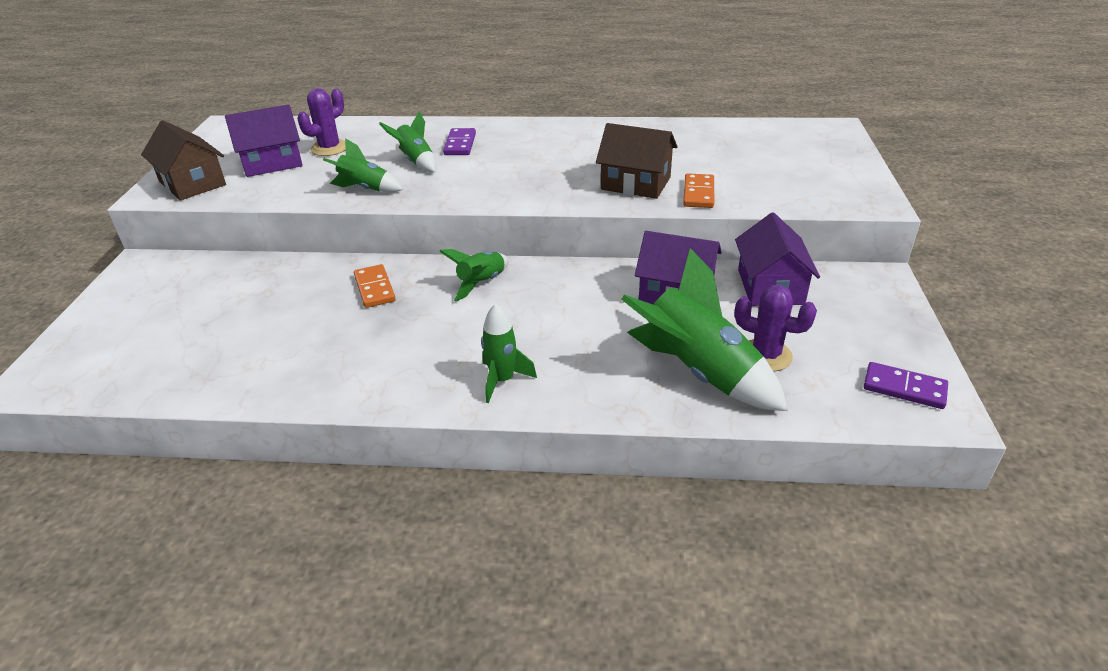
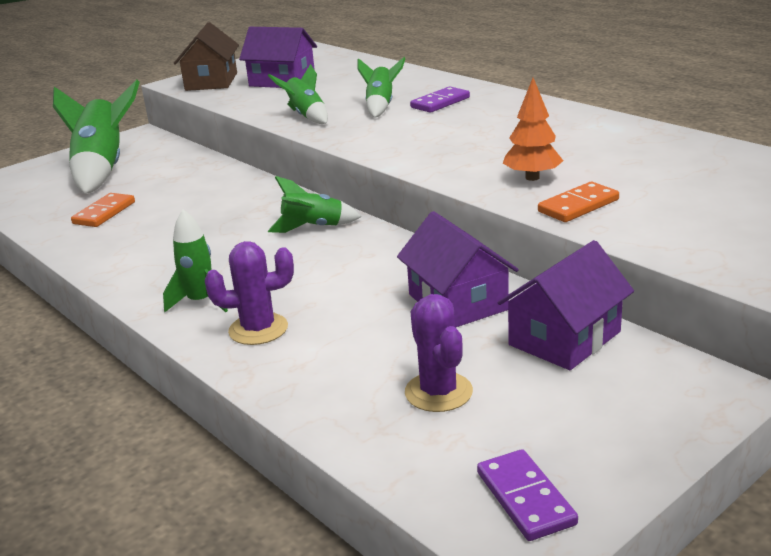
camera: 45 degrees right, 10 degrees down
(329, 148) = (338, 81): purple cactus -> purple cactus (258, 329)
(374, 288) = (236, 202): orange domino -> orange domino (104, 213)
(635, 183) = (532, 177): brown house -> orange tree
(698, 372) = (351, 373): green rocket -> green rocket (103, 169)

